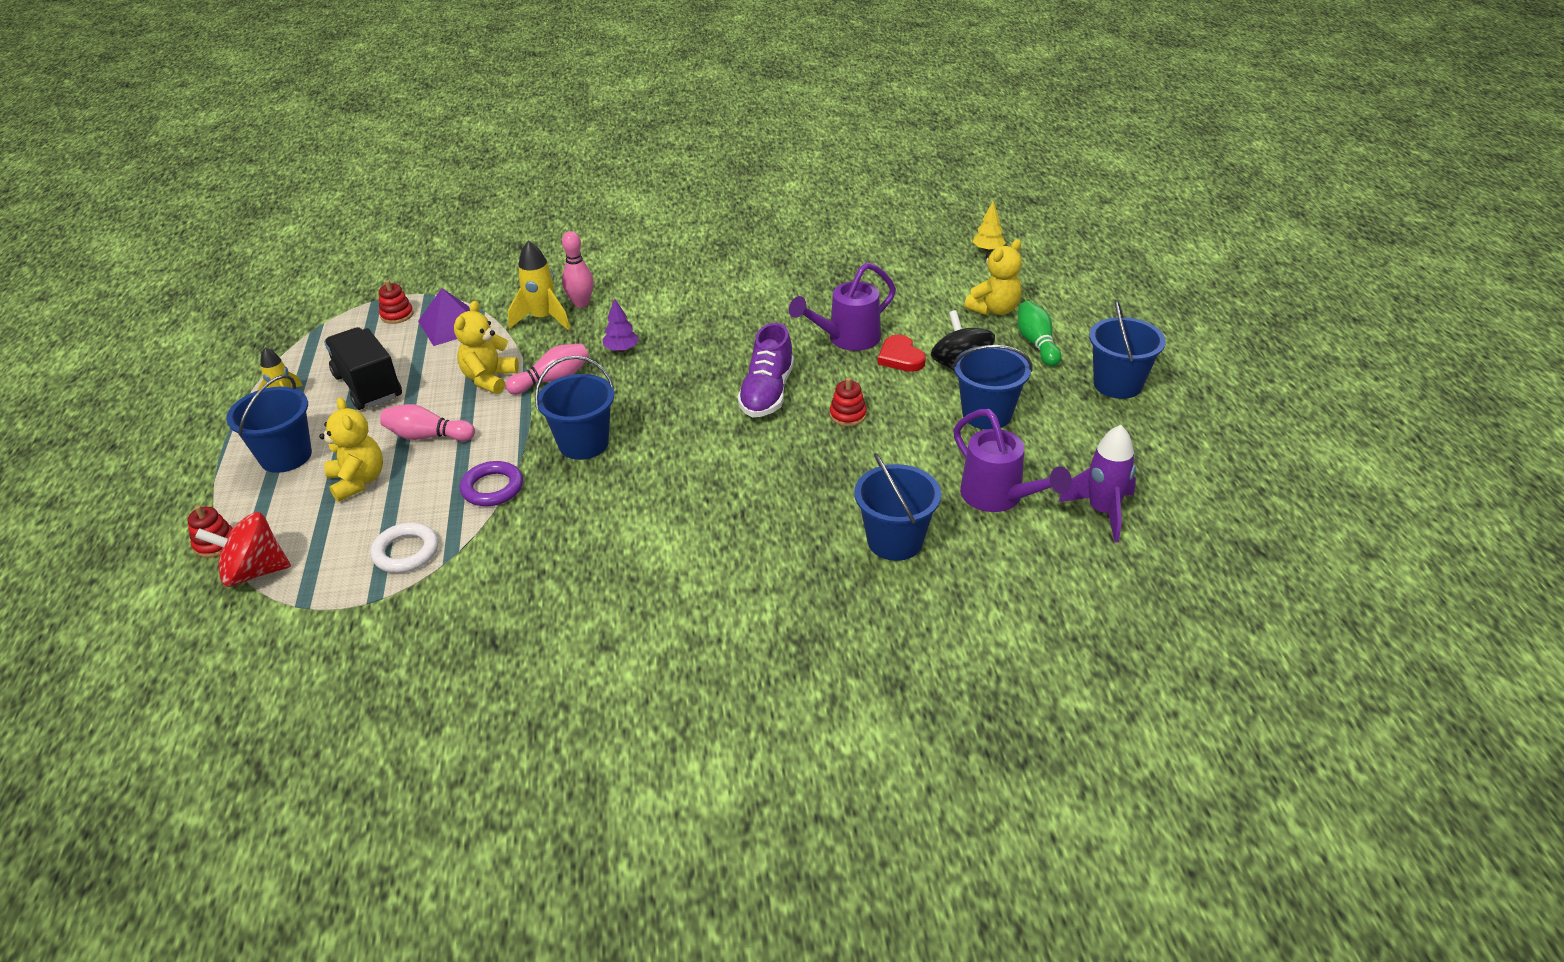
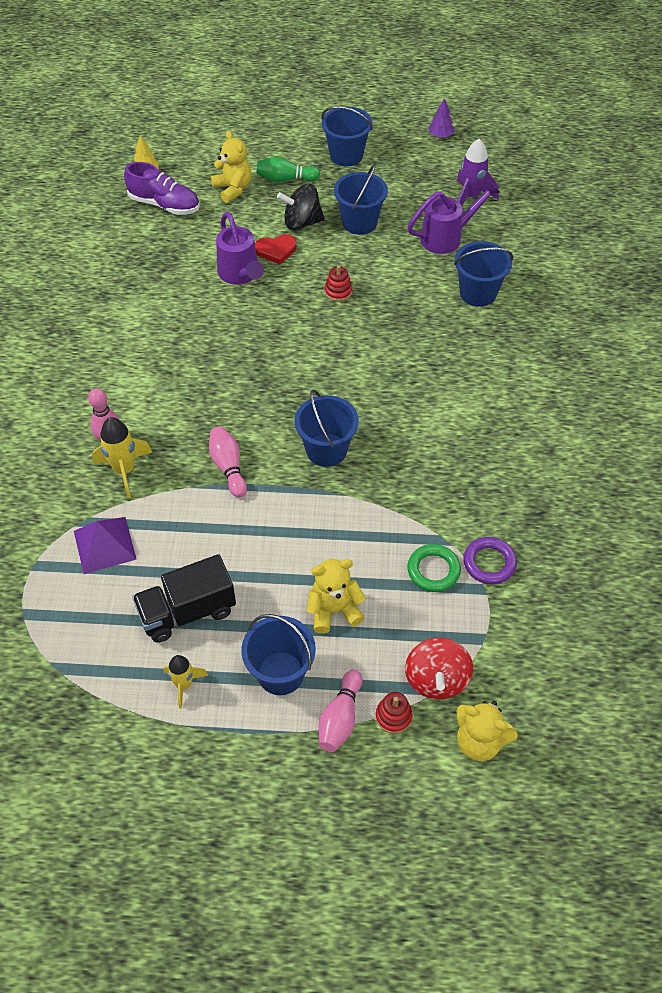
camera: 80 degrees left, 15 degrees up
(397, 315) = (63, 593): red stacking toy -> none
(406, 552) = (433, 570): white ring -> green ring
(427, 436) = (283, 560): pink bowling pin -> pink bowling pin (340, 718)
(489, 379) = (210, 513): yellow teddy bear -> yellow teddy bear (479, 741)
(492, 488) = (368, 512): purple ring -> purple ring (489, 563)
(621, 349) = (199, 416): purple tree -> purple tree (440, 136)
(767, 393) = (296, 331): purple shoe -> purple shoe (164, 204)

